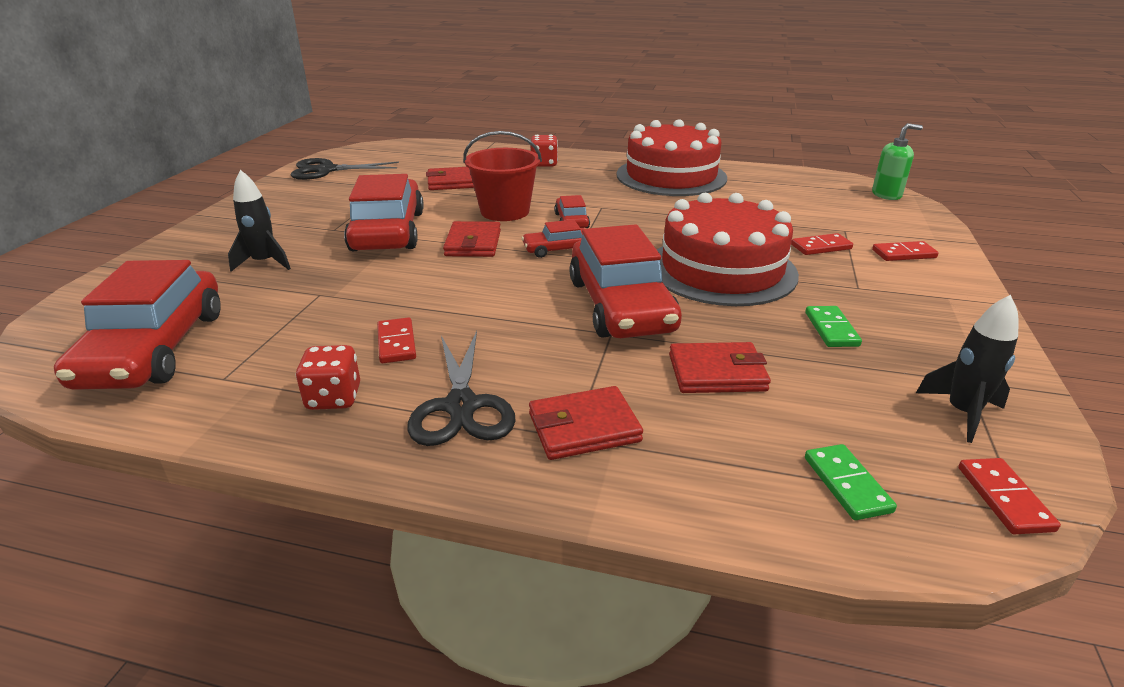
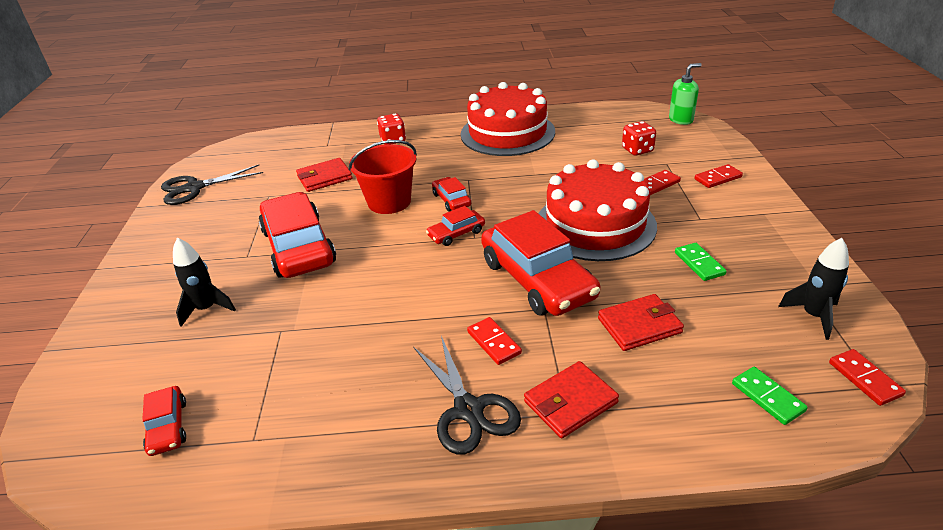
camera: 15 degrees left, 5 degrees up
(154, 348) = (168, 427): red car -> red car, size x0.46
(334, 398) = (361, 431): red dice -> red dice (637, 150)
(396, 343) = (380, 364): red domino -> red domino (493, 343)
(473, 243) = (382, 243): red wallet -> none

